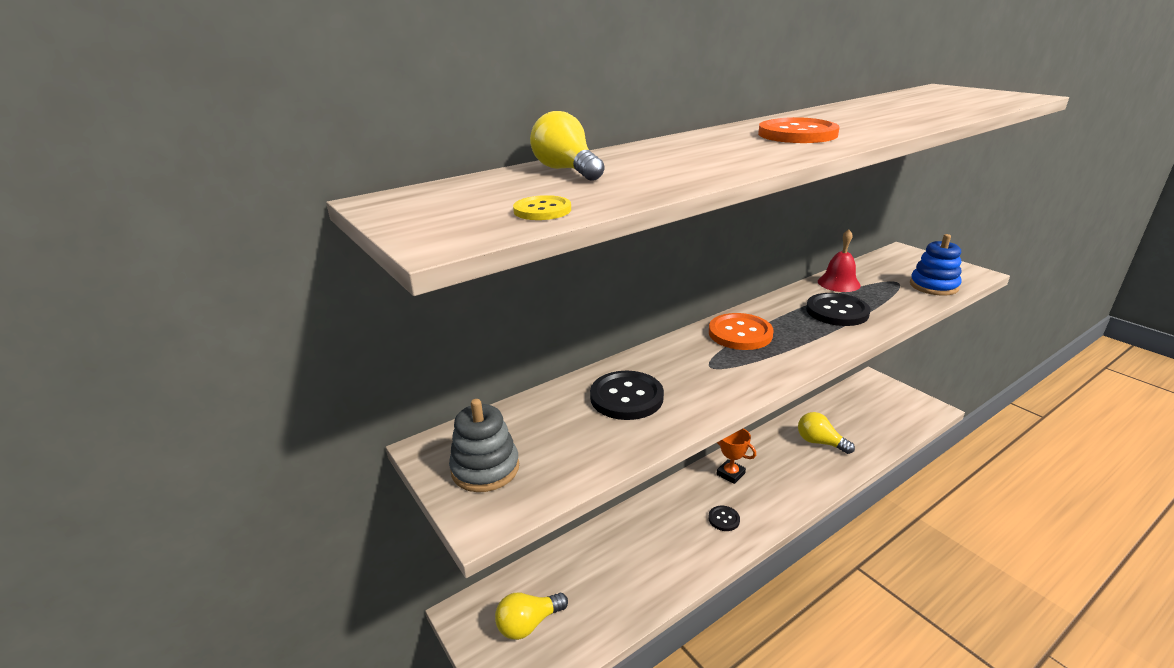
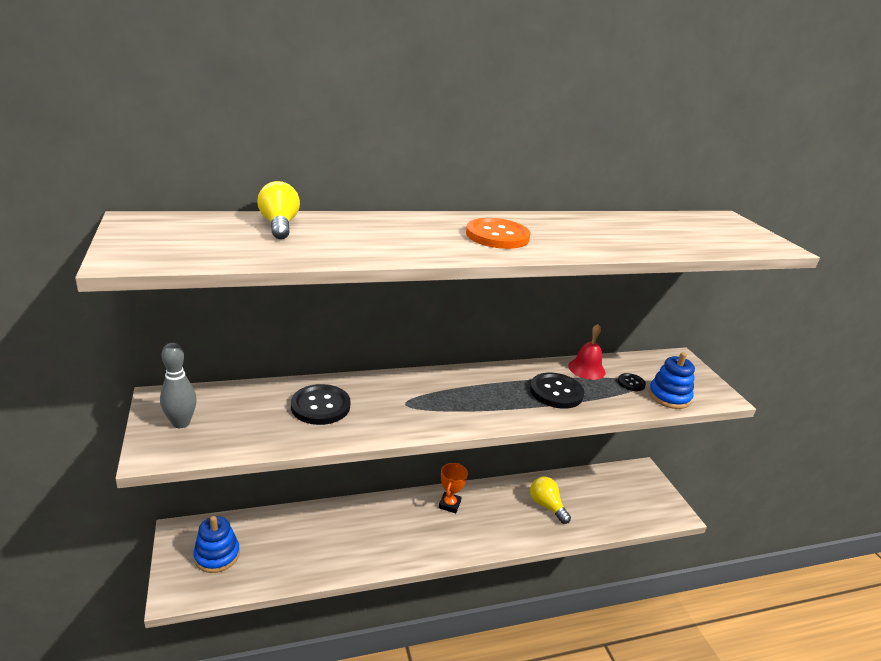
camera: 15 degrees right, 0 degrees up
(485, 469) = (181, 423): grey stacking toy -> grey bowling pin
(528, 624) = (217, 555): yellow light bulb -> blue stacking toy
(542, 210) = (210, 254): yellow button -> none
(724, 519) = (415, 537): black button -> black button (631, 383)
(730, 474) = (449, 504): orange trophy -> orange trophy turned 45 degrees clockwise
(740, 333) = (456, 385): orange button -> none

